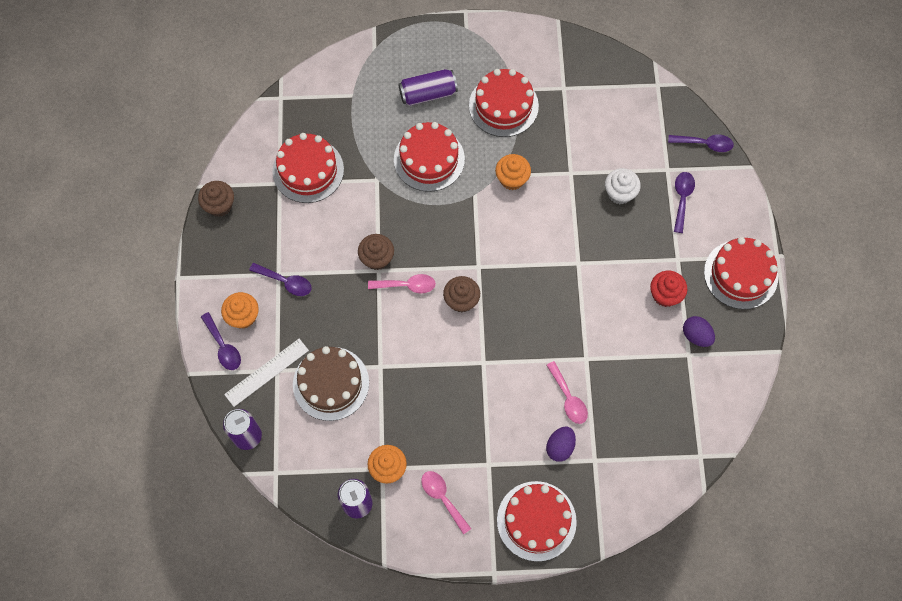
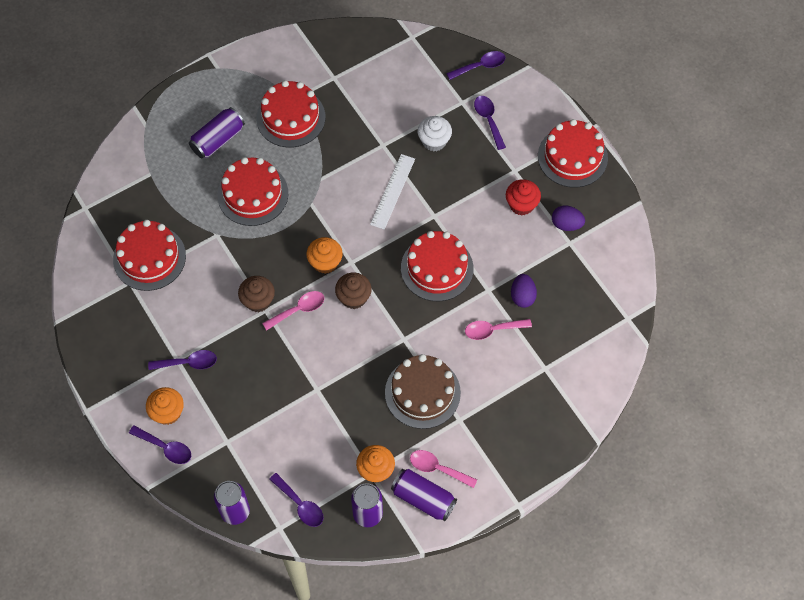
camera: 30 degrees left, 5 degrees down
(219, 205) = (86, 329): brown cupcake -> none
(266, 372) = (218, 448): white ruler -> white ruler (392, 191)
(305, 462) = (300, 504): none -> purple spoon
(331, 383) = (282, 427): brown cake -> brown cake (422, 393)
(414, 518) = (423, 498): none -> purple can
(512, 179) = (335, 175): orange cupcake -> orange cupcake (325, 262)
(536, 521) = (527, 443): red cake -> red cake (437, 268)
(560, 447) = (510, 373): purple egg -> purple egg (522, 296)
(568, 398) = (493, 330): pink spoon -> pink spoon turned 135 degrees clockwise

